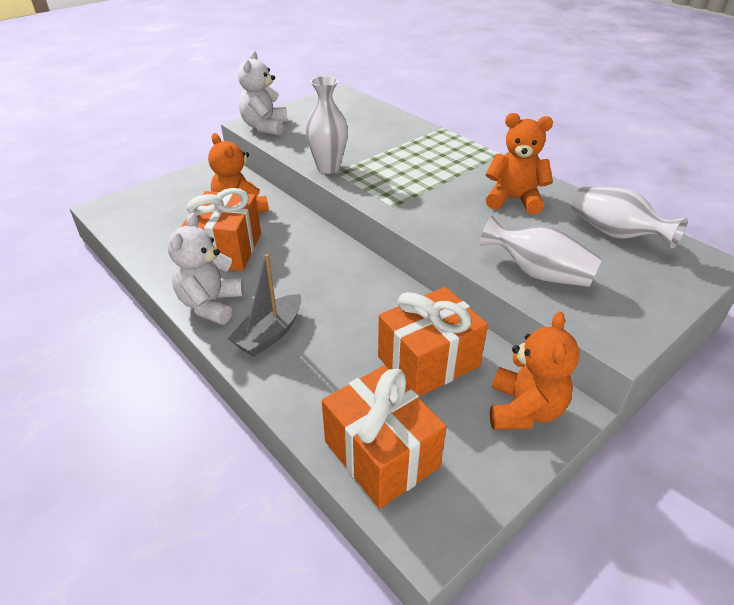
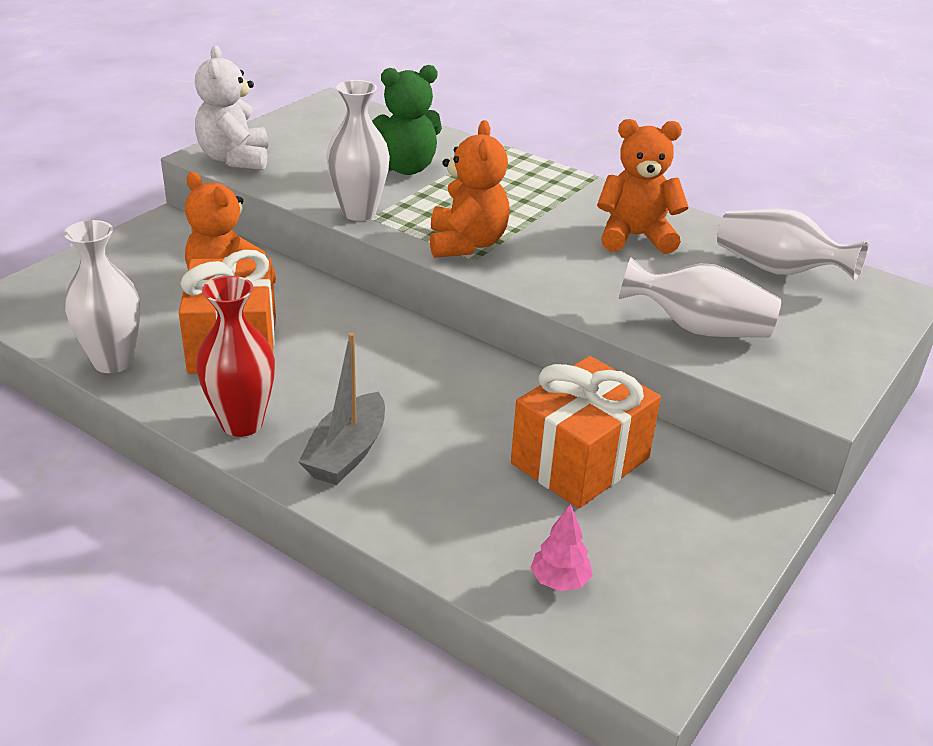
camera: 15 degrees left, 5 degrees down
(150, 253) = (113, 362): none -> white vase
(211, 304) = (242, 423): white teddy bear -> red vase
(371, 140) = (405, 168): none -> green teddy bear
(381, 454) = (560, 581): orange gift -> pink tree
(524, 410) = (721, 503): orange teddy bear -> orange teddy bear (467, 244)

